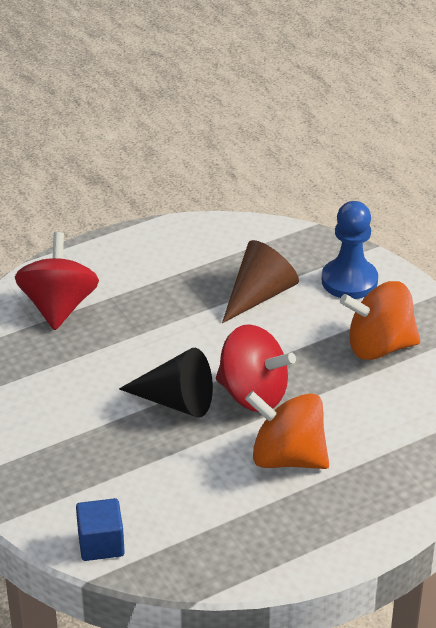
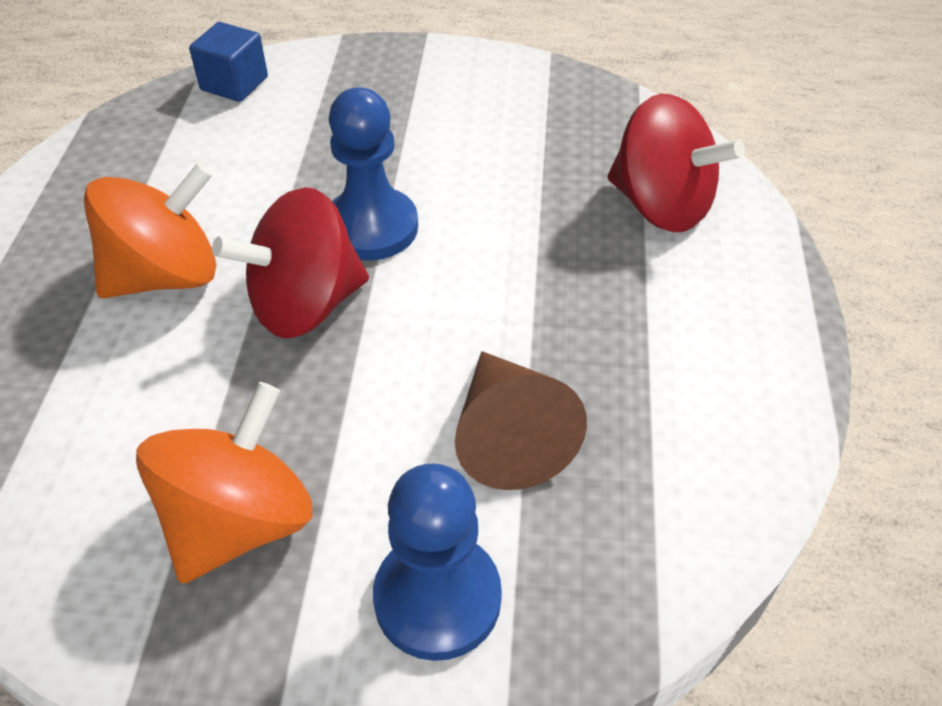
camera: 125 degrees right, 10 degrees up
(176, 401) = (371, 227): black cone -> blue pawn

